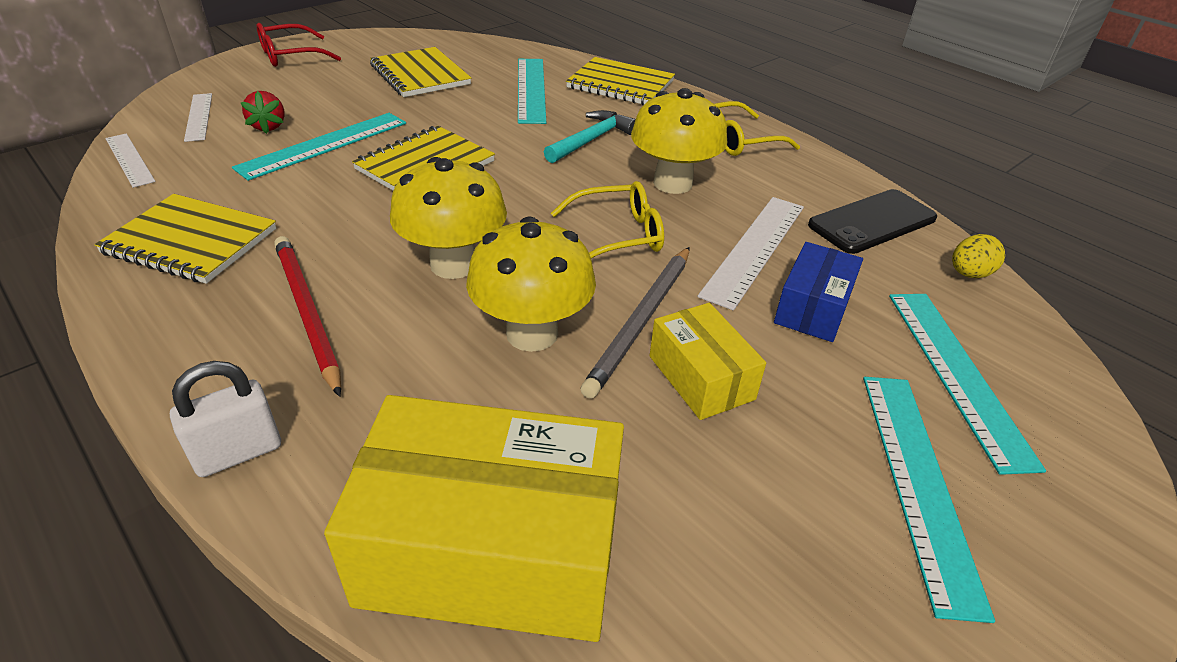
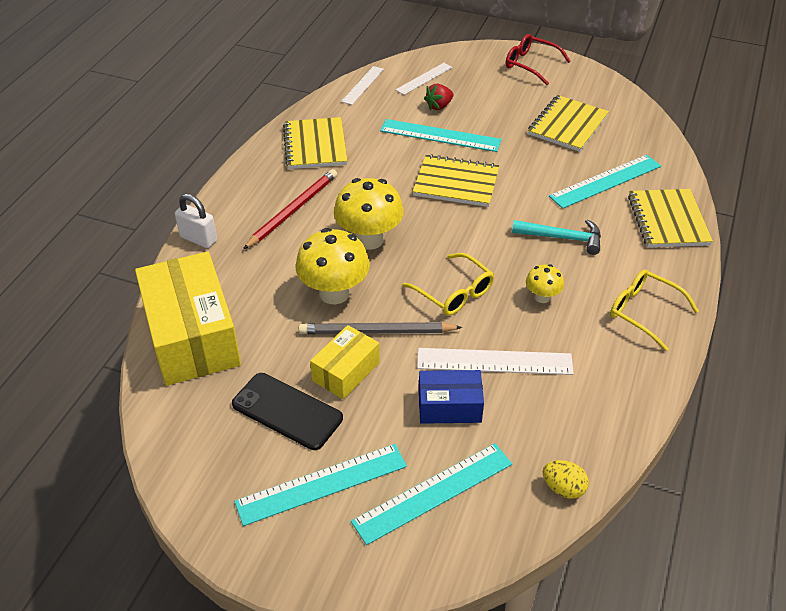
camera: 65 degrees right, 5 degrees up
(672, 183) = (542, 297): yellow mushroom -> yellow mushroom, size x0.52
(872, 222) = (589, 419): black phone -> black phone (287, 411)

